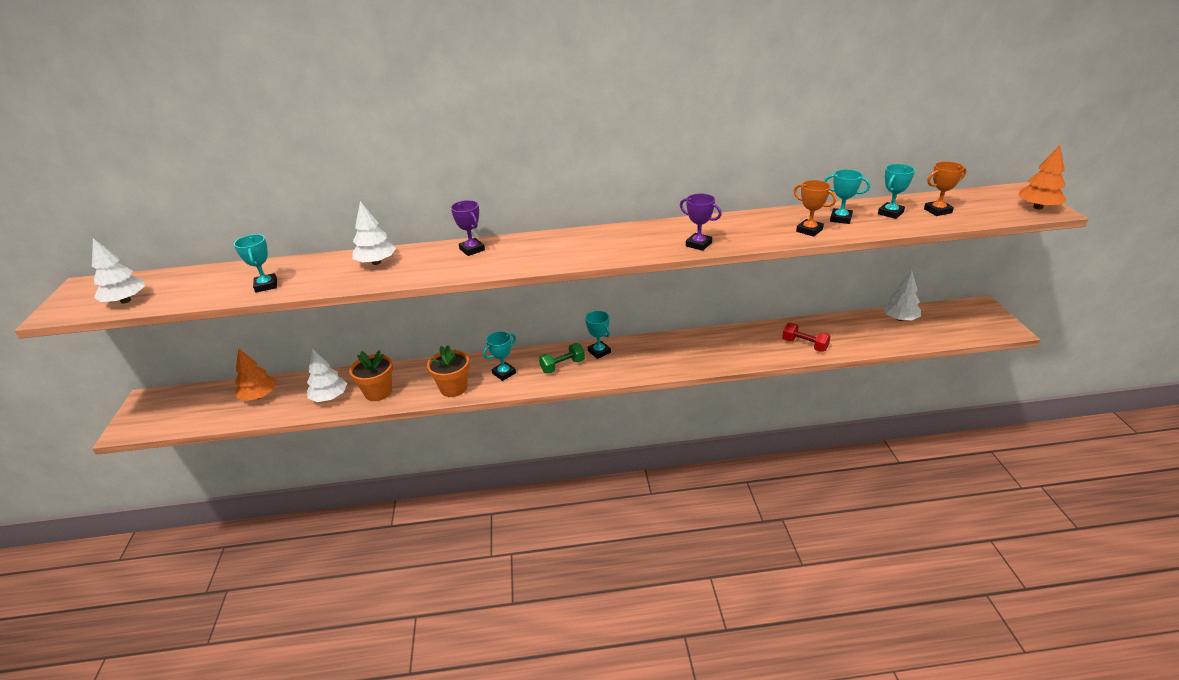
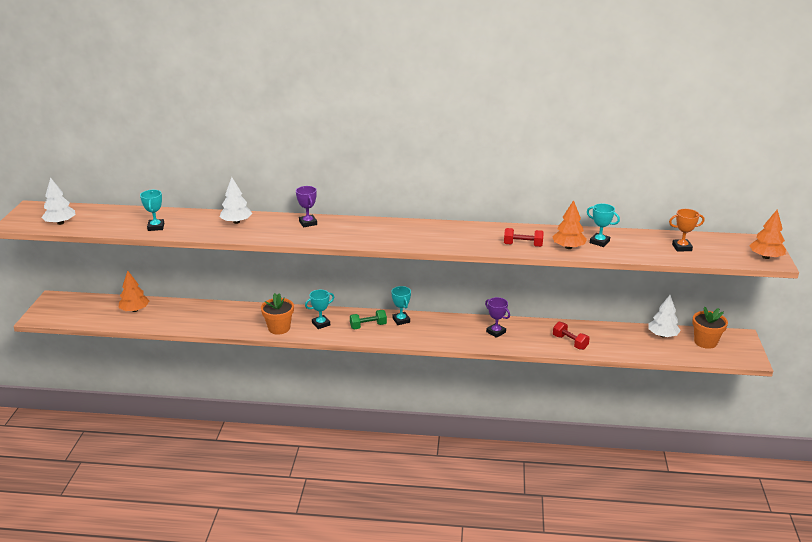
camera: 10 degrees right, 5 degrees down
(329, 397) = (185, 319): white tree -> none
(378, 392) = (222, 322): orange flower pot -> orange flower pot (705, 342)
(698, 244) = (477, 245): purple trophy -> purple trophy (496, 332)
(754, 236) = (523, 245): none -> red dumbbell
(809, 230) = (568, 247): orange trophy -> orange tree
(890, 213) = (642, 243): turquoise trophy -> none

